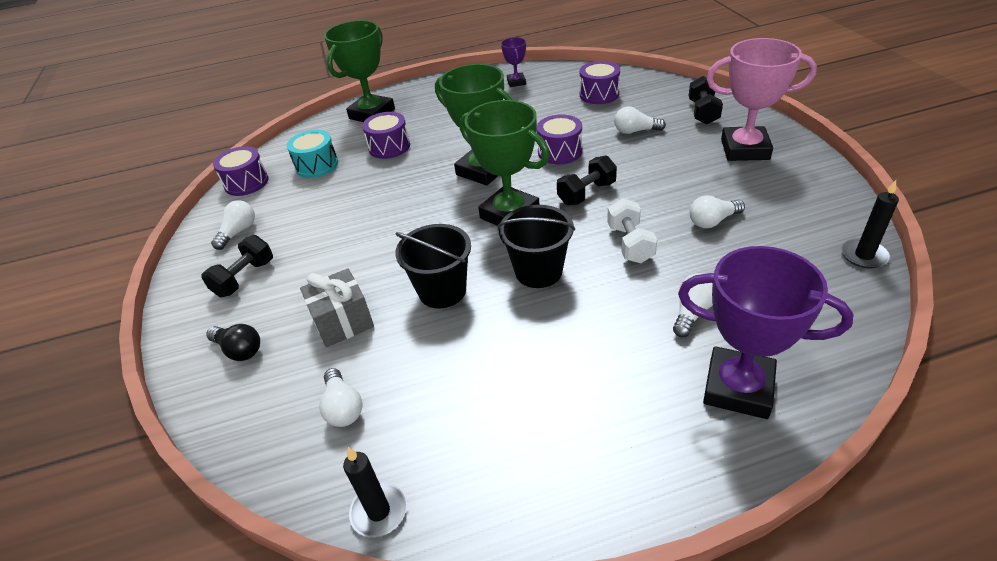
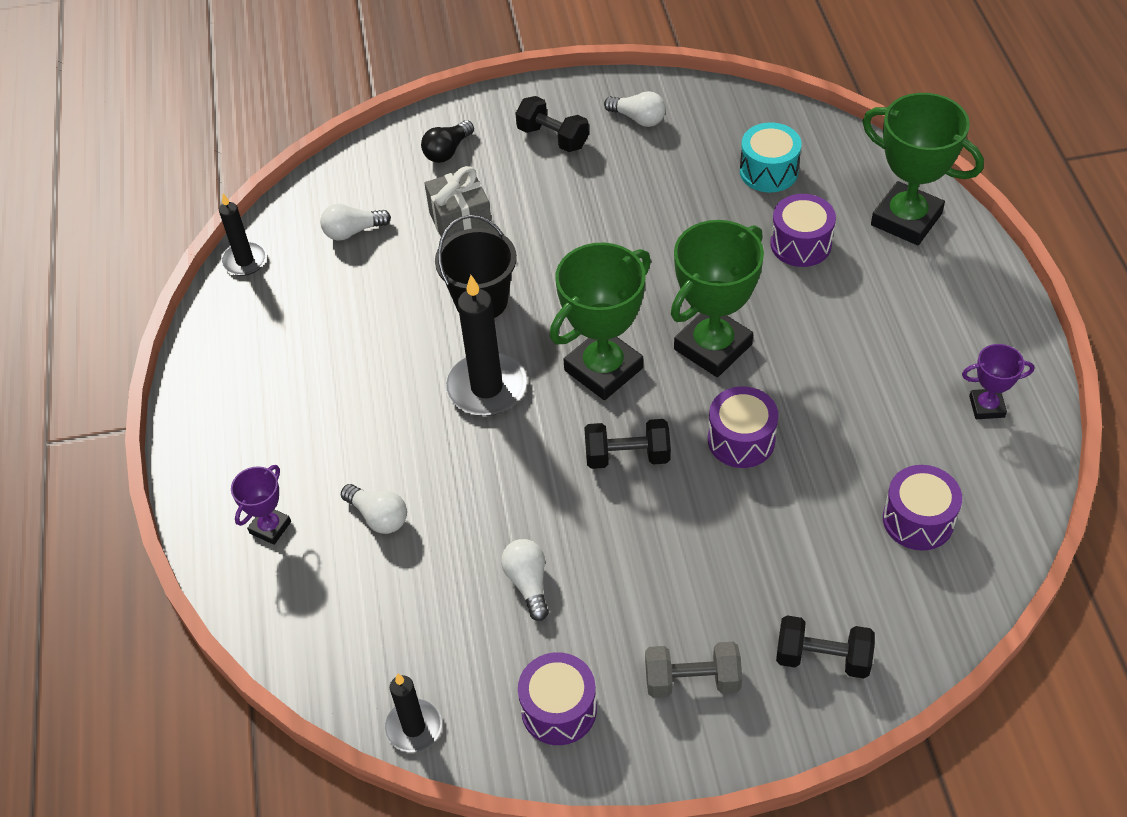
camera: 95 degrees right, 10 degrees up
(246, 183) = (743, 108): purple drum -> purple drum (559, 709)
(538, 271) = (487, 387): black bucket -> black candle
(586, 193) = (627, 456): black dumbbell -> black dumbbell turned 60 degrees counterclockwise
(630, 244) = (509, 484): white dumbbell -> none
(635, 131) = (780, 546): white light bulb -> none
(738, 388) = (270, 527): purple trophy -> purple trophy, size x0.50
(745, 149) = (692, 680): pink trophy -> grey dumbbell

